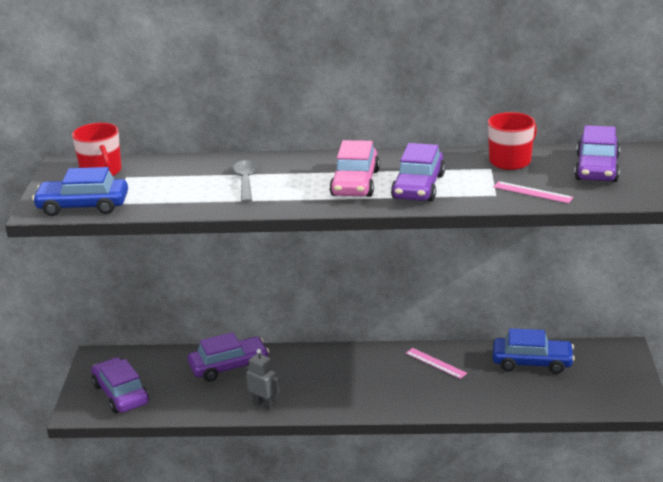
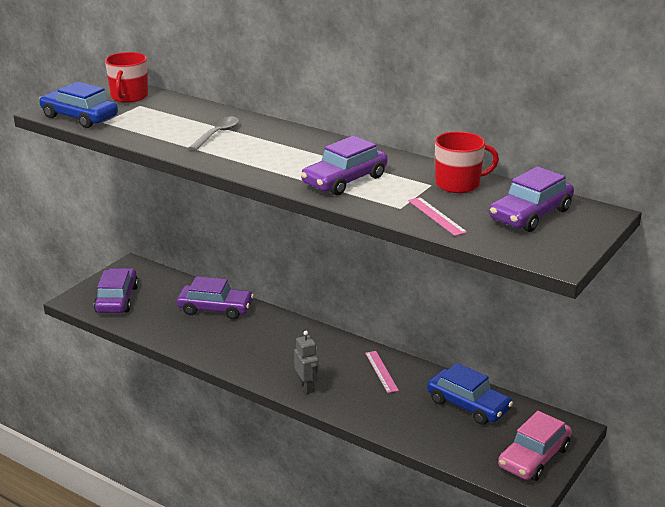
camera: 30 degrees right, 0 degrees up
(264, 404) = (207, 349): grey robot -> grey robot (307, 387)
(355, 183) = (298, 161): pink car -> pink car (534, 457)

